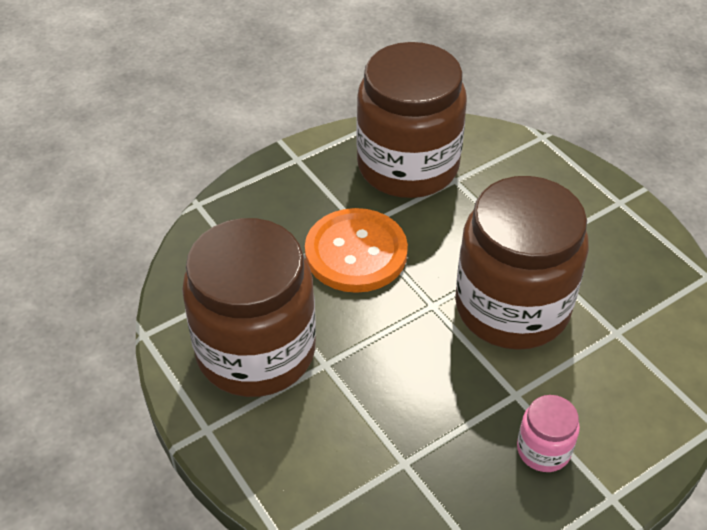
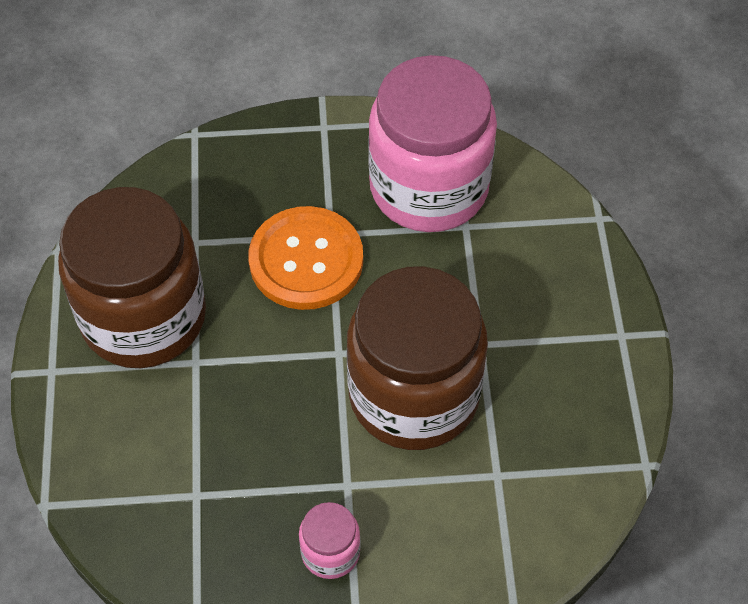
camera: 30 degrees right, 10 degrees up
(408, 166) = (429, 187): brown jar -> pink jar

